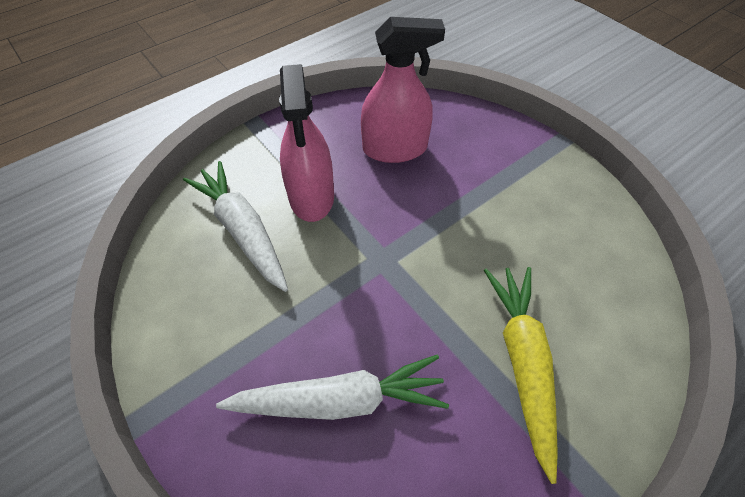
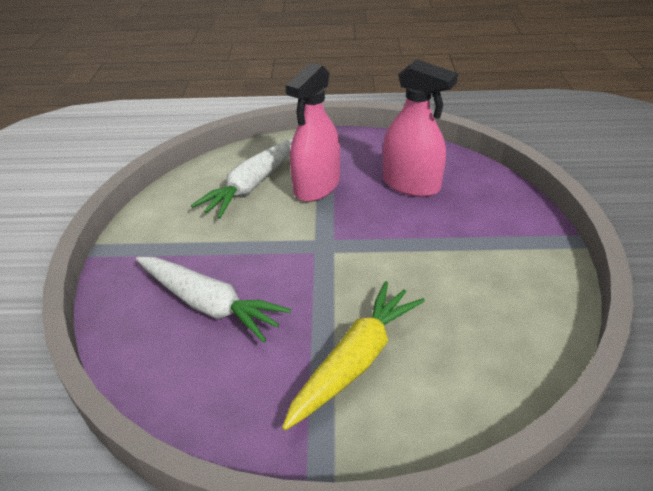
camera: 40 degrees right, 15 degrees down
(243, 231) = (252, 185): white carrot -> white carrot turned 150 degrees counterclockwise

